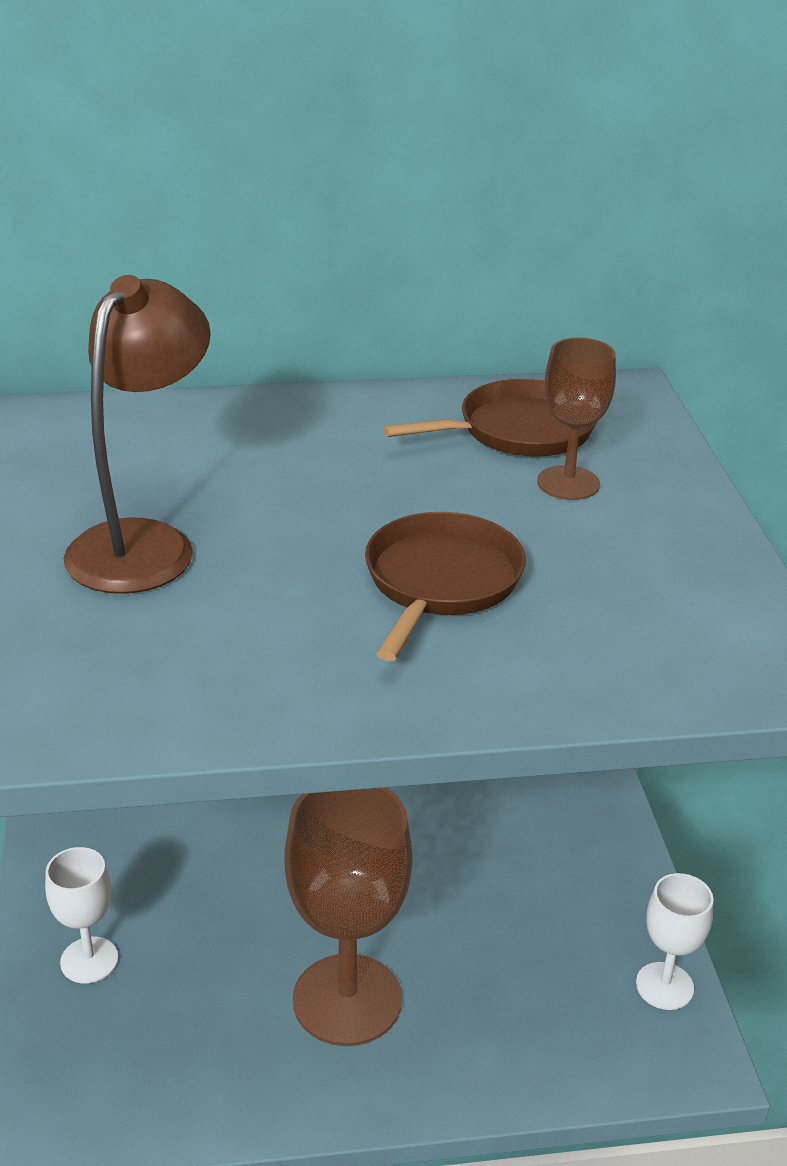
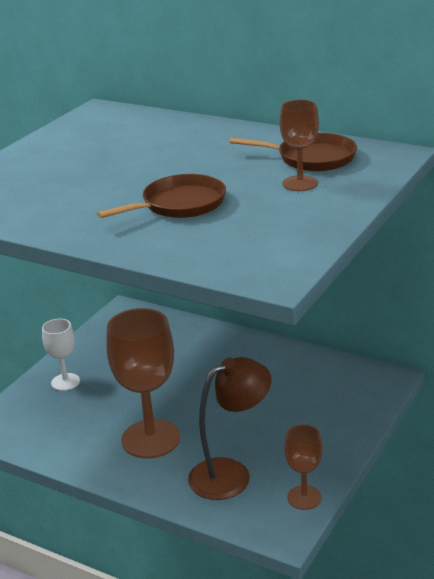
camera: 40 degrees right, 5 degrees down
(144, 543) = (86, 163): brown lamp -> brown lamp (231, 474)
(664, 986) = (304, 497): white goblet -> brown goblet

